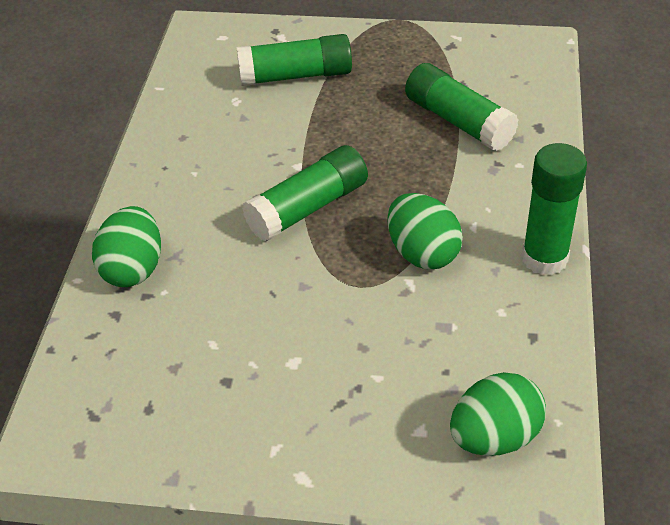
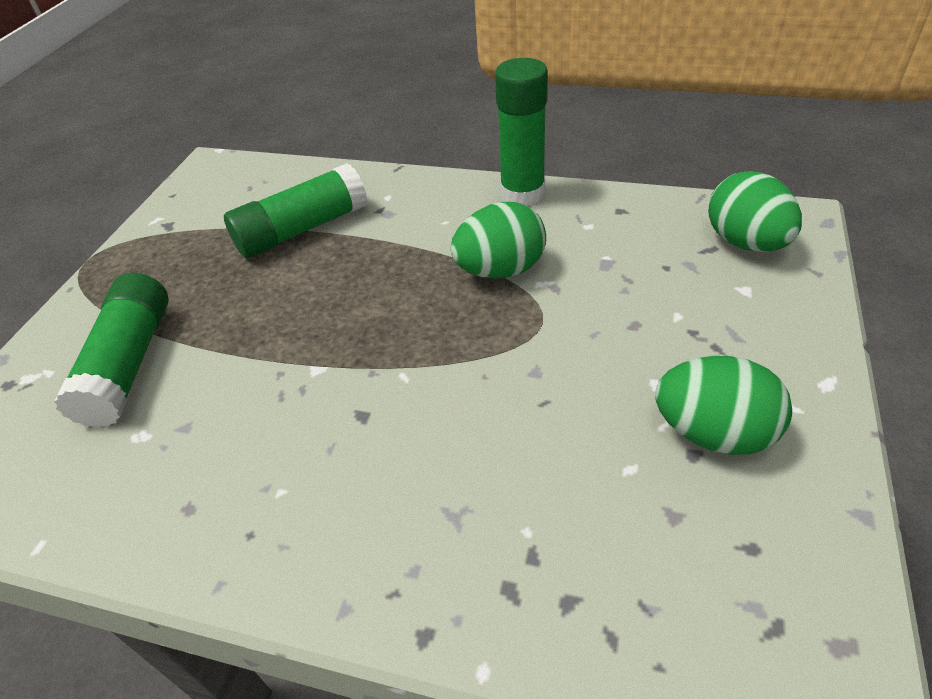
camera: 80 degrees left, 0 degrees up
(133, 269) = (473, 576): green egg -> green egg (713, 433)
(308, 208) = (400, 361): green glue stick -> none

